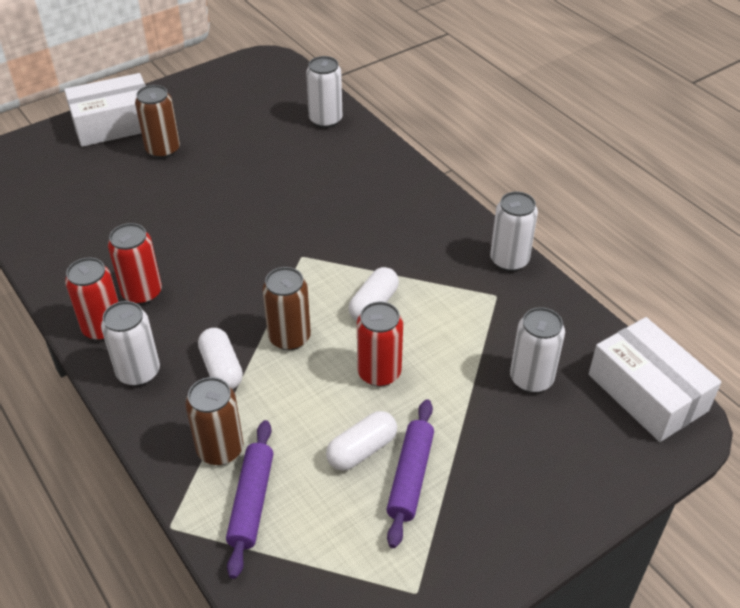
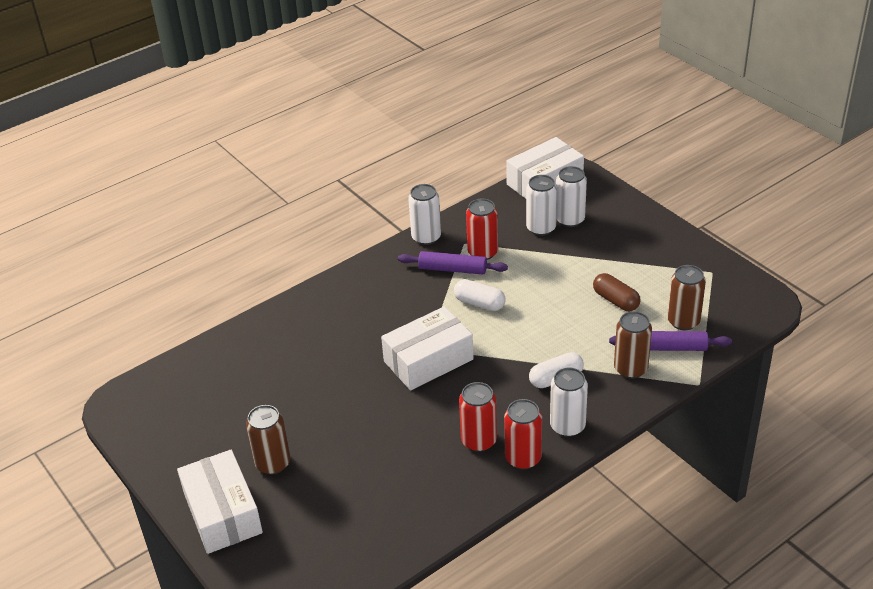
camera: 90 degrees left, 5 degrees down
(280, 256) = (428, 360): none -> white box
(289, 337) = (519, 345): brown can -> brown can (683, 321)
(325, 120) = (234, 350): white can -> white can (570, 219)
(362, 450) = (615, 300): white capsule -> brown capsule
(379, 373) = (547, 296): red can -> red can (482, 252)
(410, 477) = (632, 278): purple rolling pin -> purple rolling pin (452, 269)

